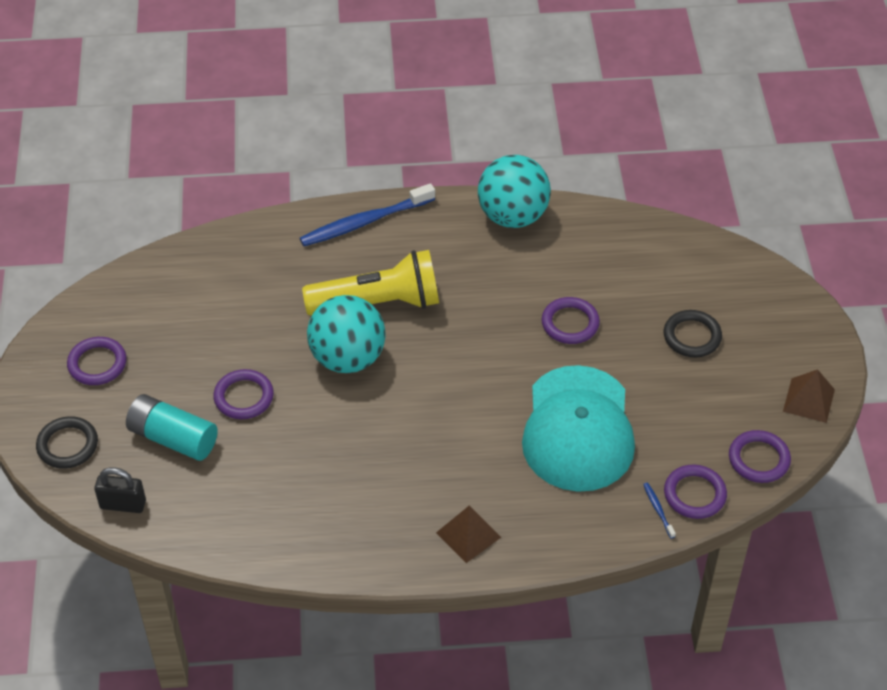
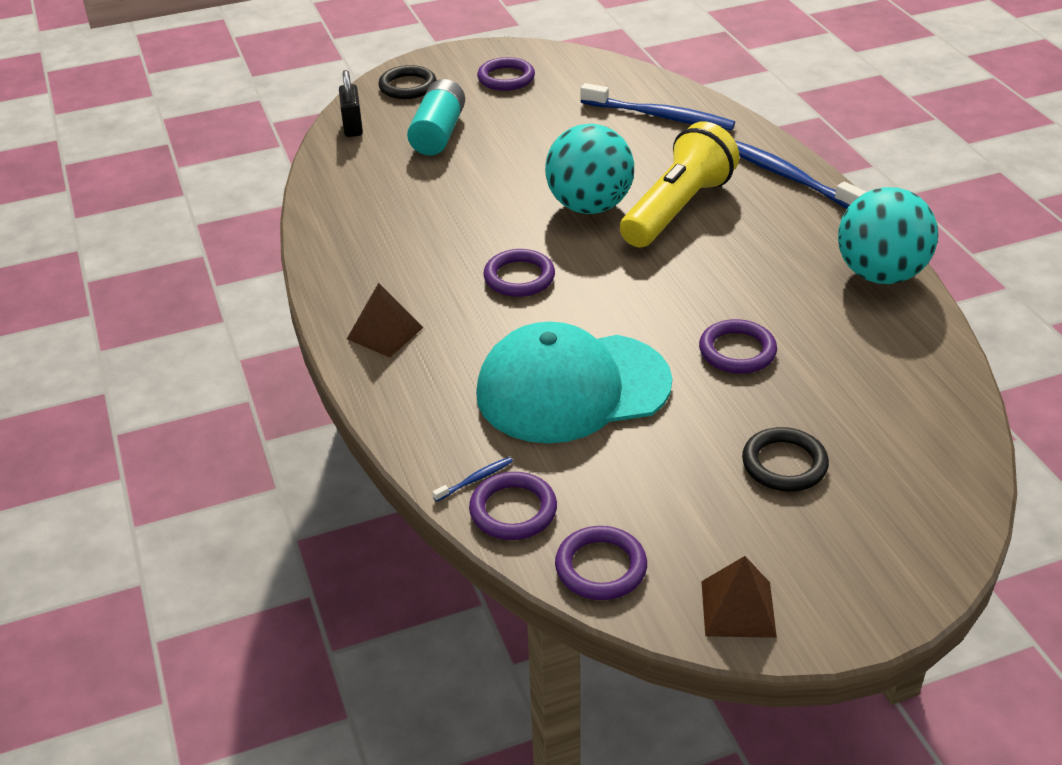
camera: 75 degrees right, 10 degrees down
(229, 272) = (659, 116): none -> blue toothbrush
(244, 397) = (506, 158): purple ring -> purple ring (519, 277)
(378, 303) = (677, 209): yellow flashlight -> yellow flashlight turned 120 degrees counterclockwise

